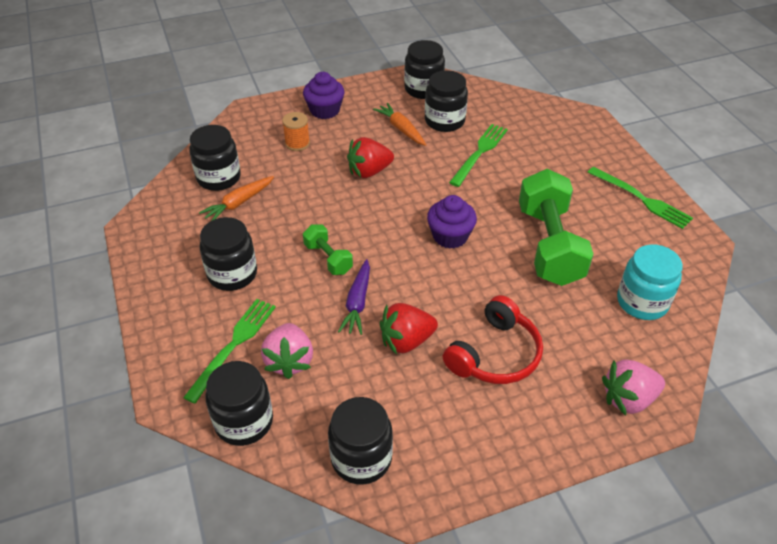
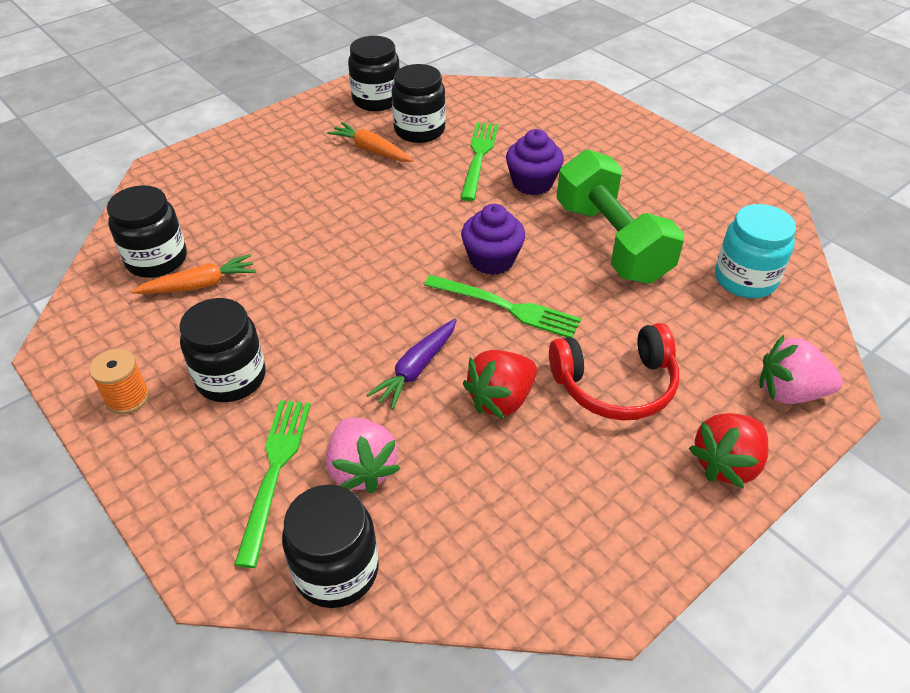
camera: 20 degrees left, 0 degrees up
(239, 203) = (199, 285): orange carrot -> orange carrot turned 135 degrees counterclockwise
(297, 143) = (246, 194): orange spool -> orange spool (127, 398)
(325, 110) = (264, 148): purple cupcake -> purple cupcake (532, 183)
(328, 258) = (352, 324): green dumbbell -> none
(357, 302) = (416, 369): purple carrot -> purple carrot turned 45 degrees clockwise
(361, 458) = (517, 567): black jar -> none
(369, 171) = (355, 207): red strawberry -> red strawberry (726, 463)
(495, 354) = (615, 385): red headphones -> red headphones turned 60 degrees clockwise
(628, 399) = (790, 392): pink strawberry -> pink strawberry turned 45 degrees clockwise
(641, 199) = (684, 168): green fork -> green fork (507, 307)

